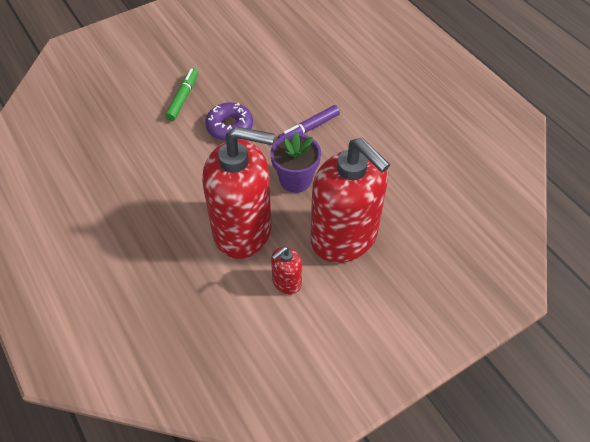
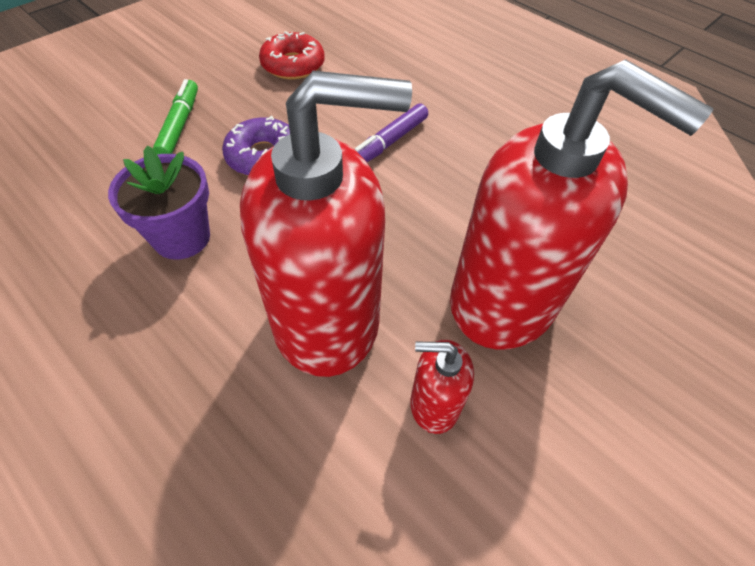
camera: 15 degrees left, 0 degrees up
(263, 61) = (293, 65): none -> red donut
(286, 282) = (434, 404): red soap dispenser -> red soap dispenser turned 60 degrees clockwise
(295, 180) = (392, 220): purple flower pot -> purple flower pot (182, 237)

